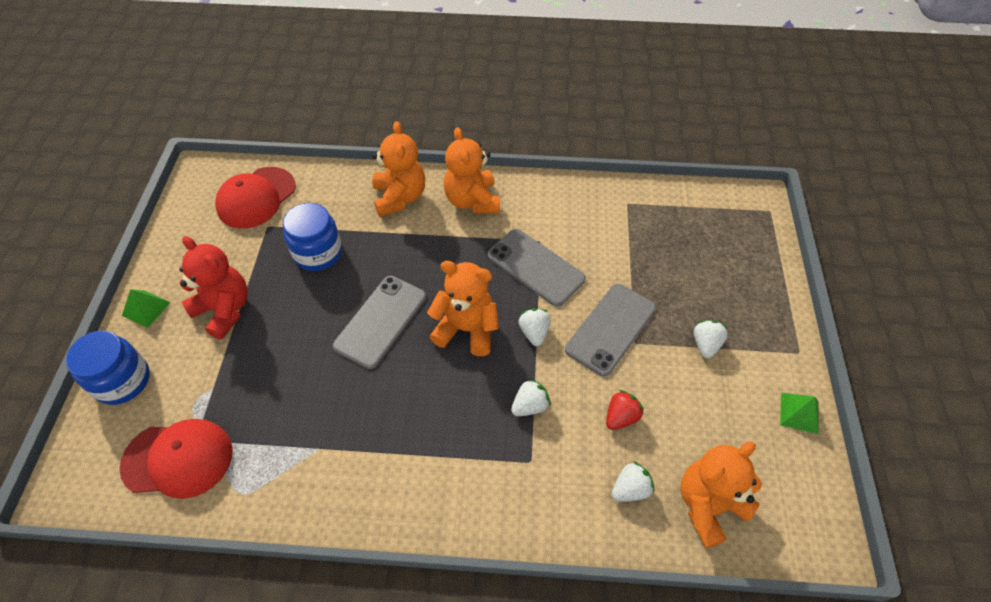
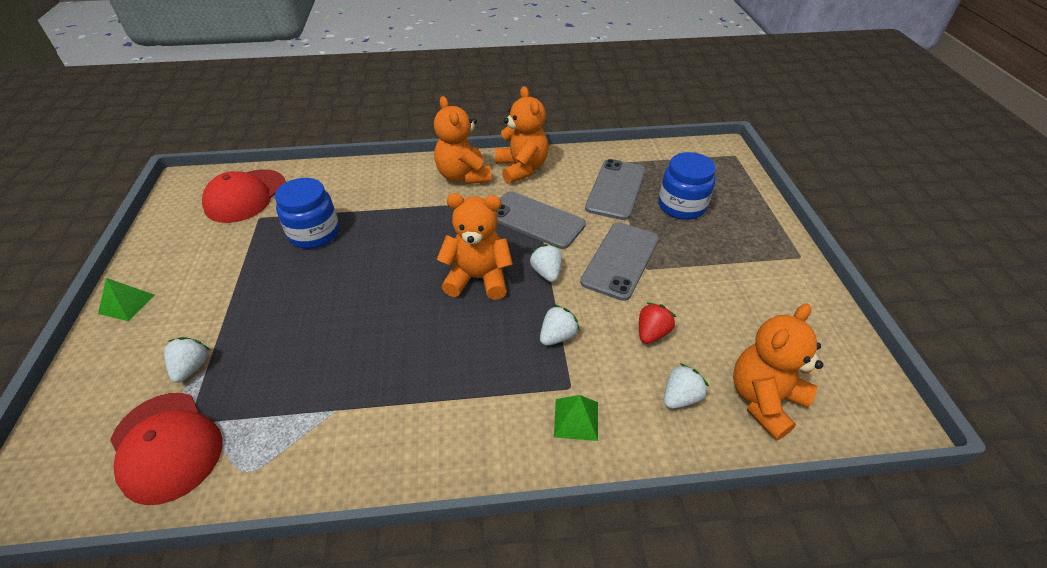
camera: 10 degrees left, 10 degrees down
(122, 381) = (98, 376): blue jar -> blue jar (681, 206)
(178, 459) = (166, 446): red cap -> red cap turned 60 degrees clockwise
(224, 310) = (216, 294): red teddy bear -> none
(380, 321) = (388, 283): grey phone -> grey phone (615, 189)
(400, 197) = (392, 181): orange teddy bear -> orange teddy bear (521, 168)
(705, 344) = (713, 261): white strawberry -> white strawberry (192, 367)
(799, 413) = (820, 305): green pyramid -> green pyramid (576, 419)

